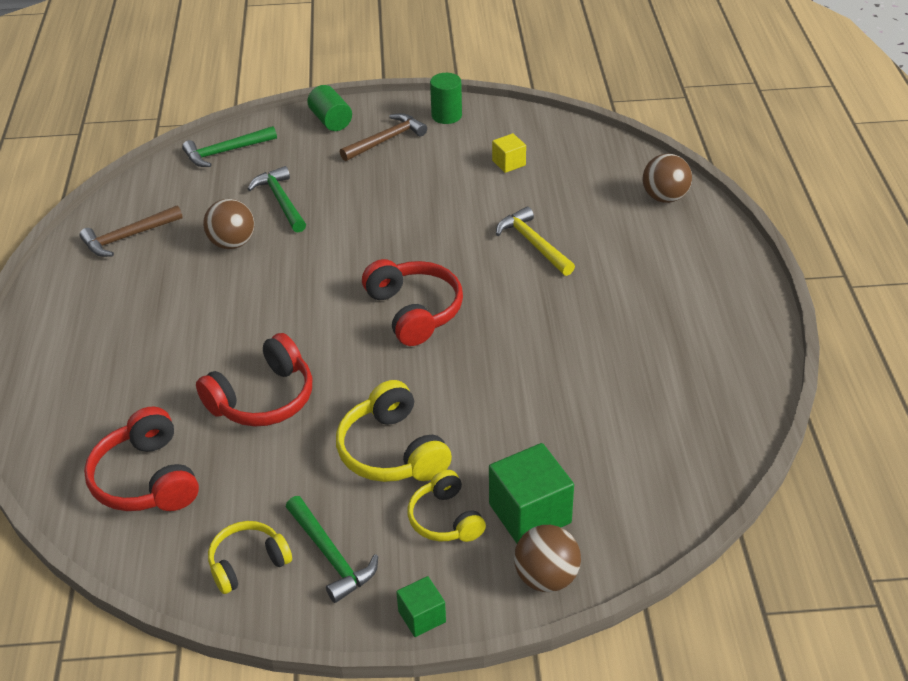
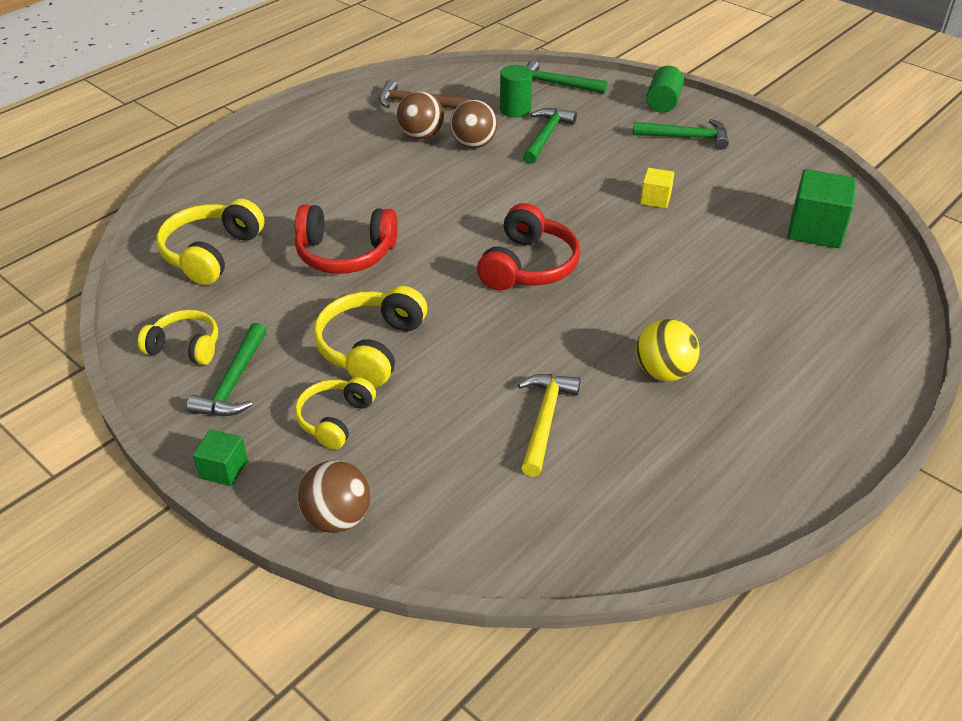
camera: 45 degrees right, 0 degrees up
(146, 479) = (211, 253): red headphones -> yellow headphones
(386, 140) = (686, 137): brown hammer -> green hammer
(446, 115) = (763, 146): green cylinder -> green cylinder (515, 110)
(509, 163) = (765, 207): yellow cube -> yellow cube (655, 199)
(530, 513) = (395, 464): green cube -> green cube (815, 229)
(533, 243) = (695, 278): yellow hammer -> yellow hammer (545, 420)
(601, 322) = (663, 372): none -> yellow ball
(664, 197) = (874, 315): brown ball -> brown ball (421, 136)

